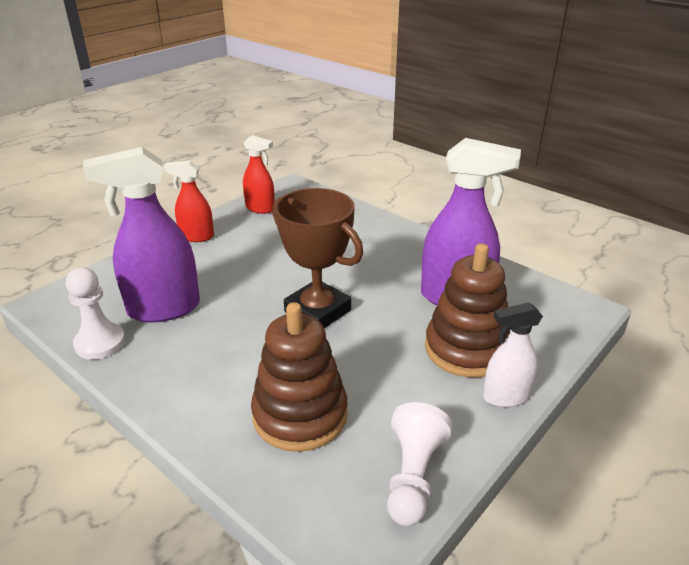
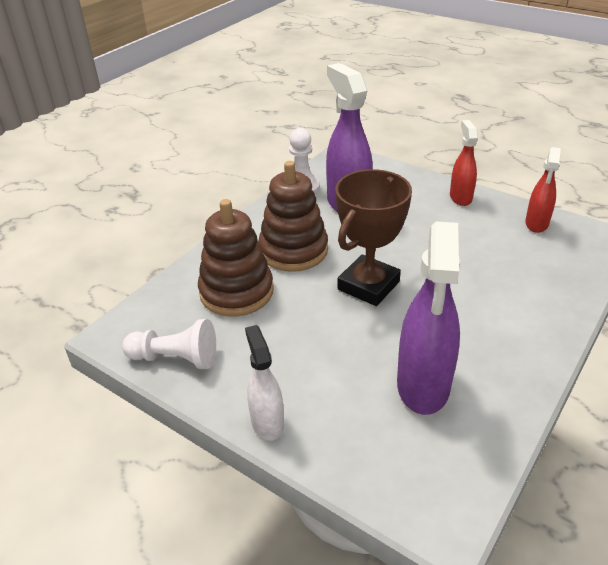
camera: 85 degrees right, 5 degrees up
(466, 349) = (334, 394): brown stacking toy -> brown stacking toy (293, 250)

